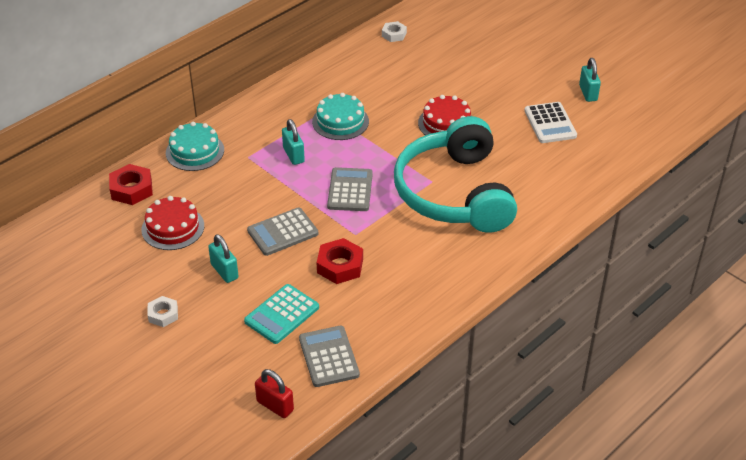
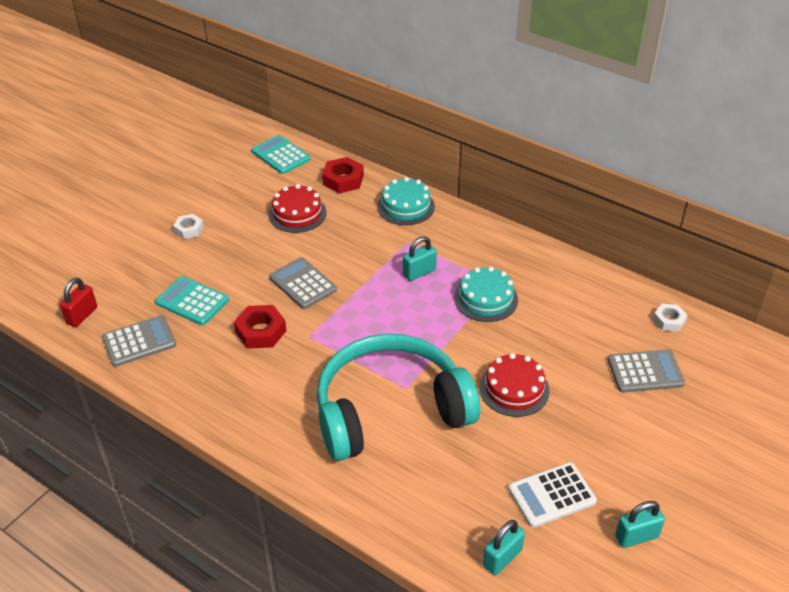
camera: 80 degrees right, 0 degrees up
(63, 233) = (281, 155): none -> turquoise calculator
(224, 271) = (245, 255): turquoise padlock -> turquoise padlock (502, 558)
(350, 190) = (375, 322): grey calculator -> grey calculator (645, 372)

